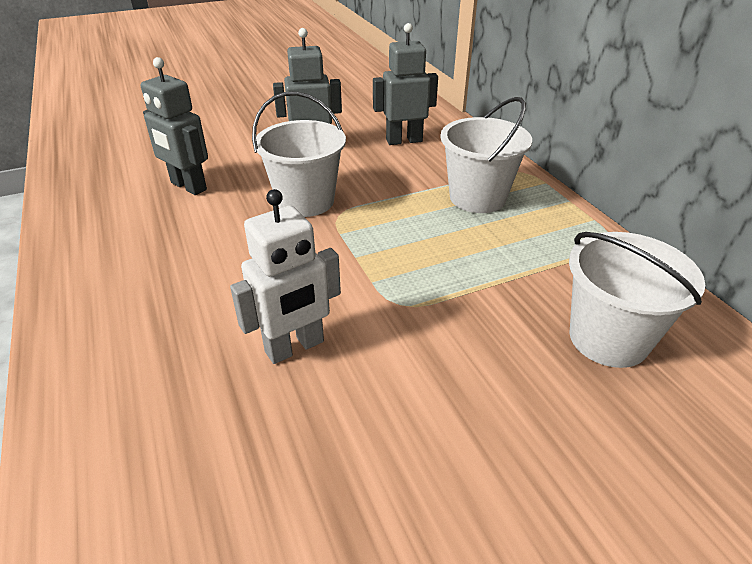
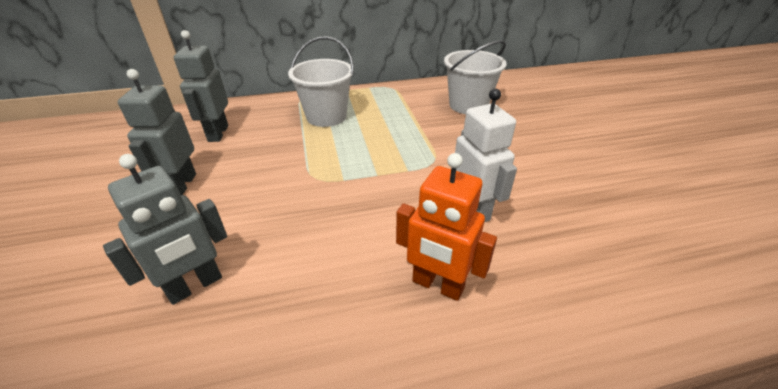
camera: 80 degrees left, 0 degrees up
(168, 320) = (437, 285): none -> orange robot
(305, 201) = (284, 195): white bucket -> none

